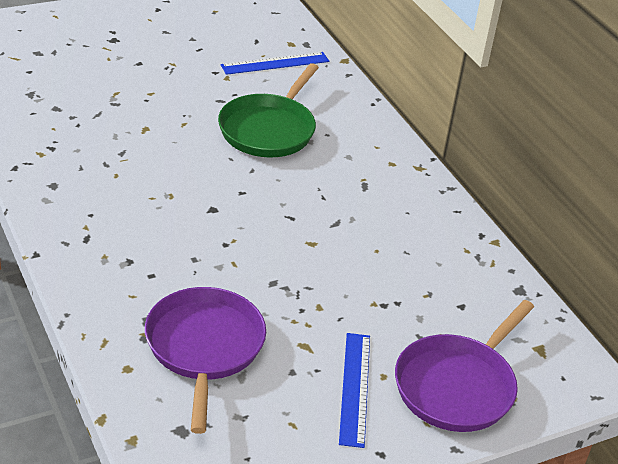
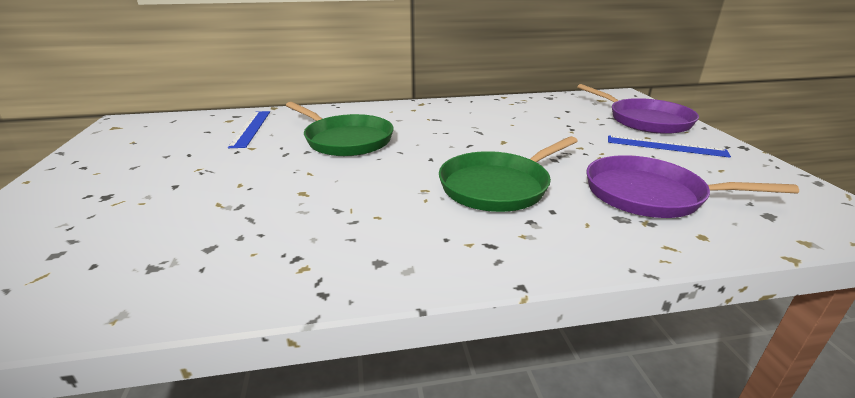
camera: 70 degrees left, 10 degrees down
(191, 240) = (498, 186): none -> green pan

